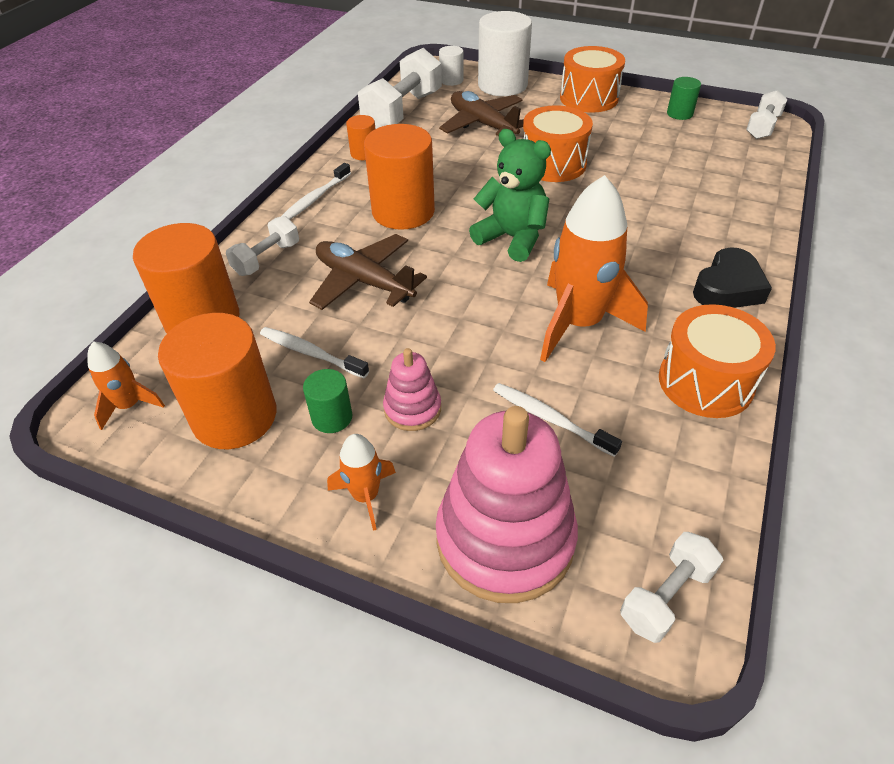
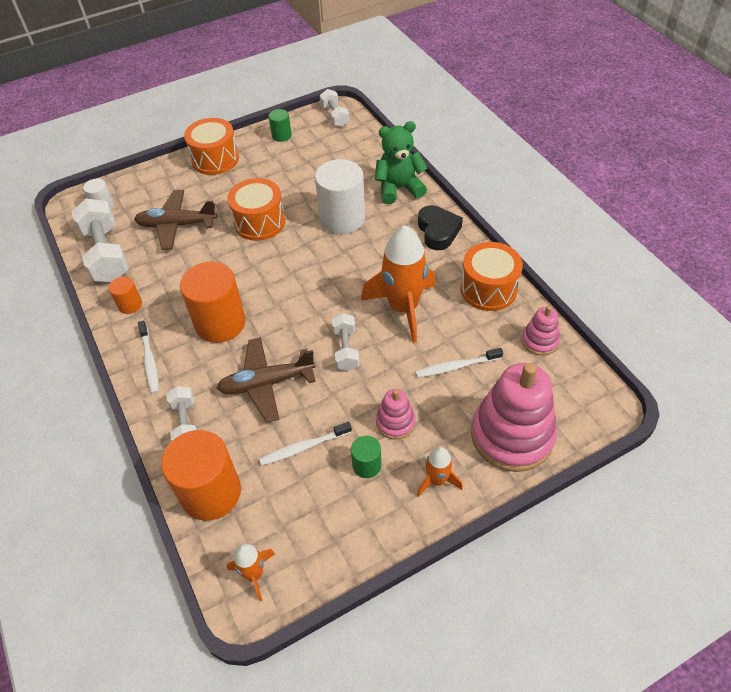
camera: 50 degrees left, 5 degrees up
(234, 416) = (320, 516): orange cylinder -> none
(502, 85) = (145, 186): white cylinder -> white cylinder (342, 218)
(512, 238) = (305, 288): green teddy bear -> green teddy bear (399, 188)
(666, 596) = (587, 395): white dumbbell -> white dumbbell (346, 349)
(691, 483) = (539, 341): none -> pink stacking toy

